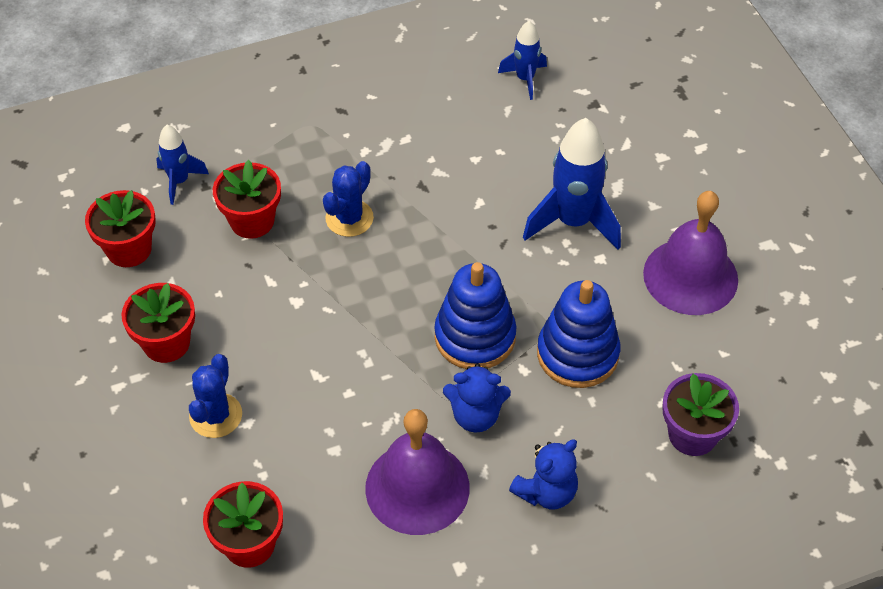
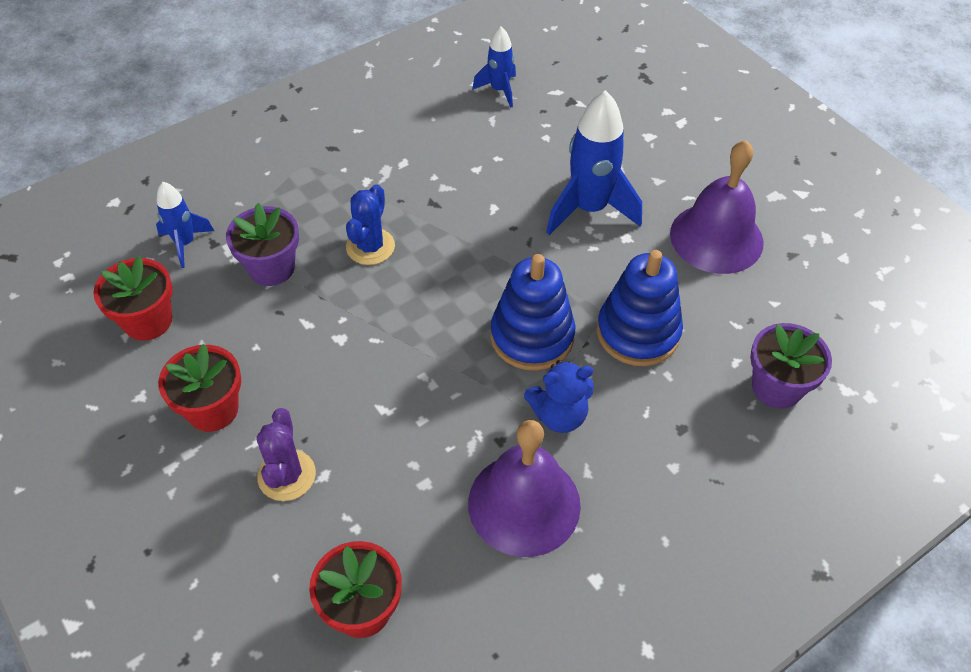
camera: 15 degrees left, 0 degrees up
(216, 415) = (287, 475): blue cactus -> purple cactus
(252, 221) = (271, 268): red flower pot -> purple flower pot
(546, 492) = (657, 478): blue teddy bear -> none

